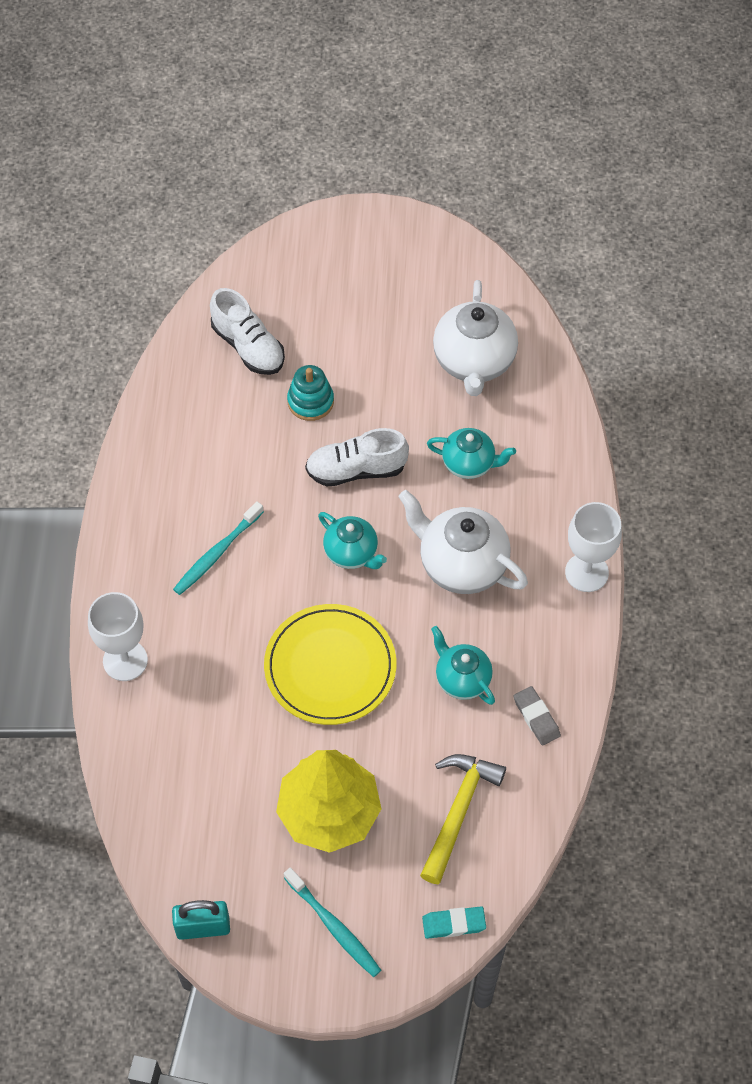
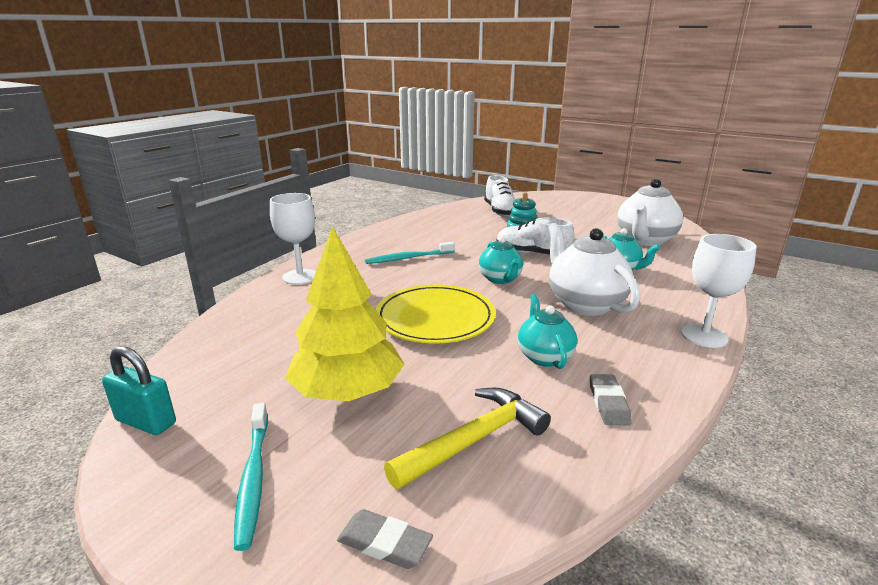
camera: 30 degrees right, 35 degrees down
(454, 924) = (384, 543): turquoise eraser -> grey eraser

